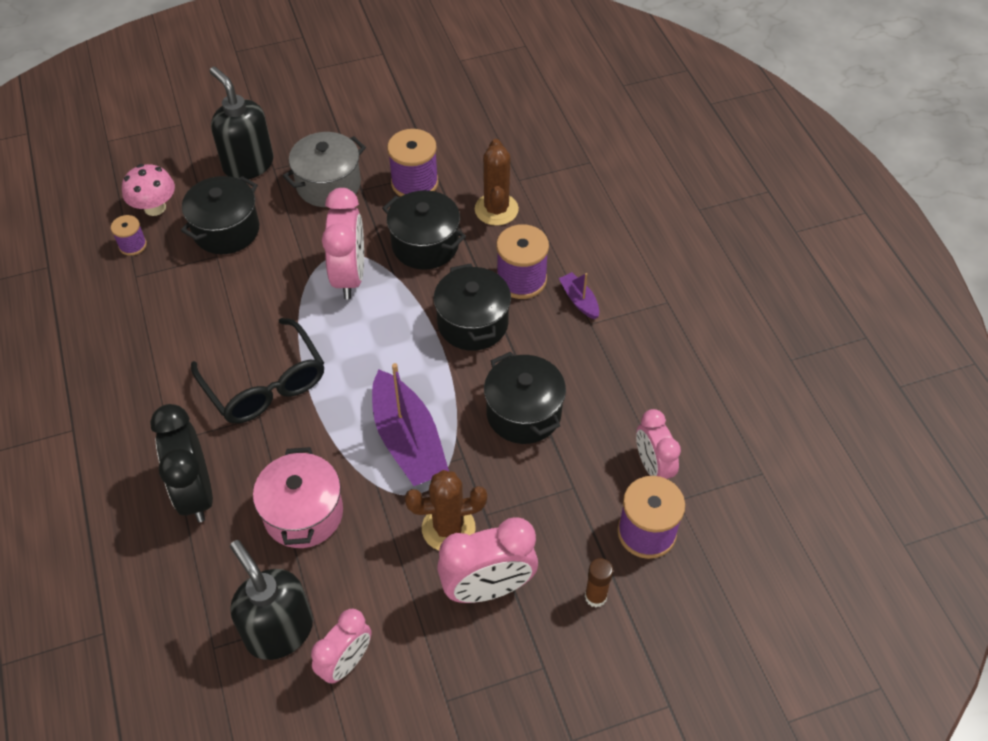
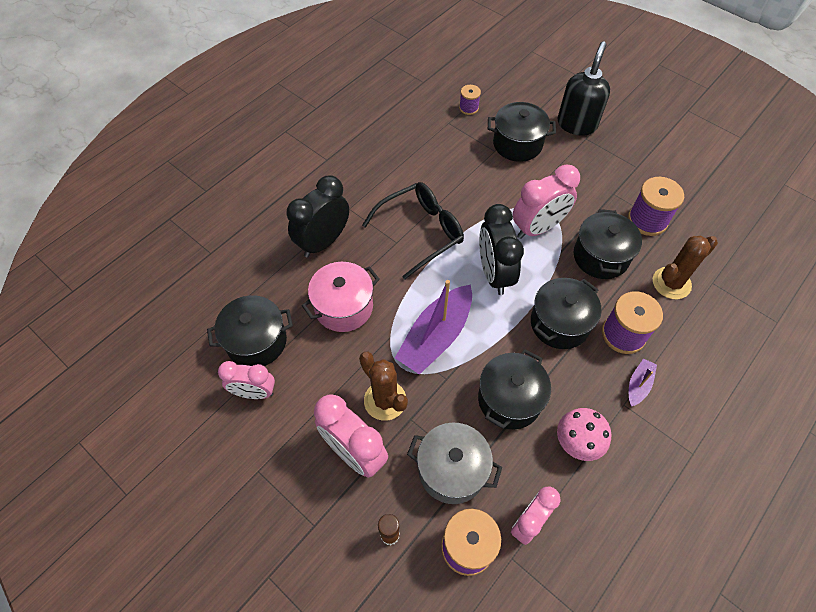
camera: 60 degrees right, 5 degrees up
(155, 208) = (504, 101): pink mushroom -> pink mushroom (577, 442)
(265, 384) = (421, 232): black glasses -> black glasses turned 150 degrees counterclockwise
(279, 631) = (256, 341): black soap dispenser -> black pot
(328, 185) = (600, 174): grey pot -> grey pot (452, 470)
(374, 346) = (494, 274): none -> black clock

